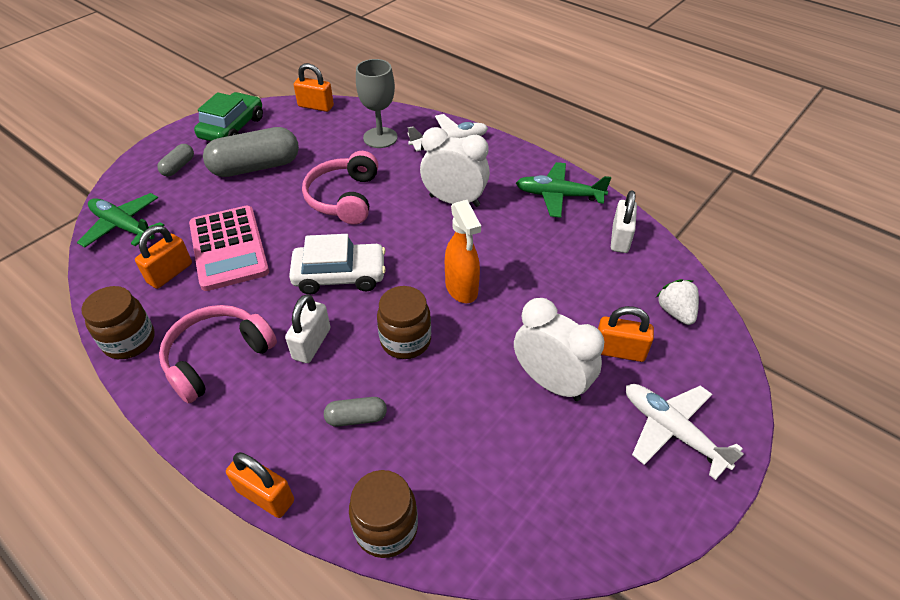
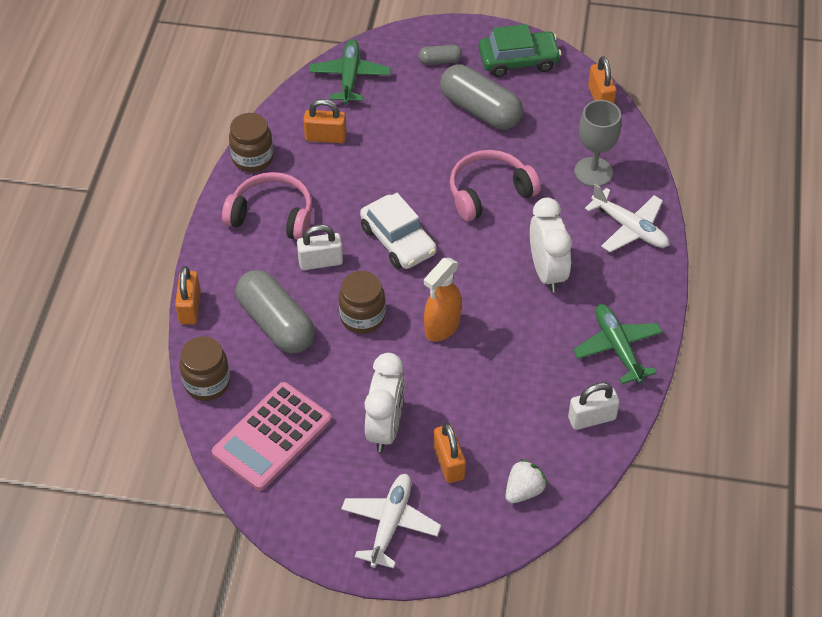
camera: 60 degrees right, 5 degrees up
(228, 248) = (375, 154): pink calculator -> pink calculator (272, 436)
(356, 418) = (276, 324): grey capsule -> grey capsule, size x2.09

